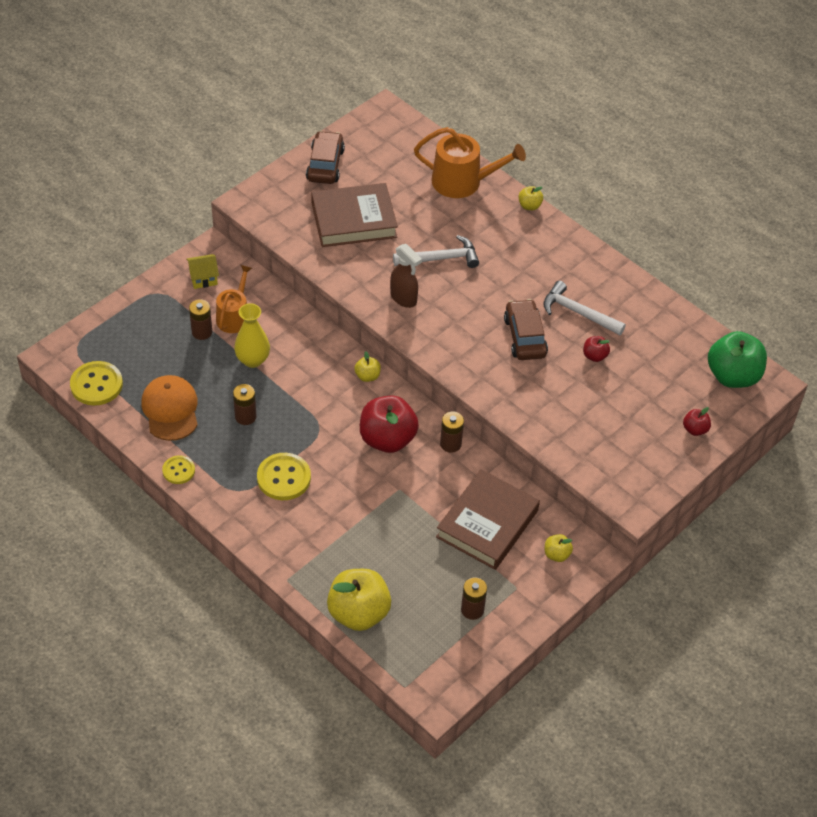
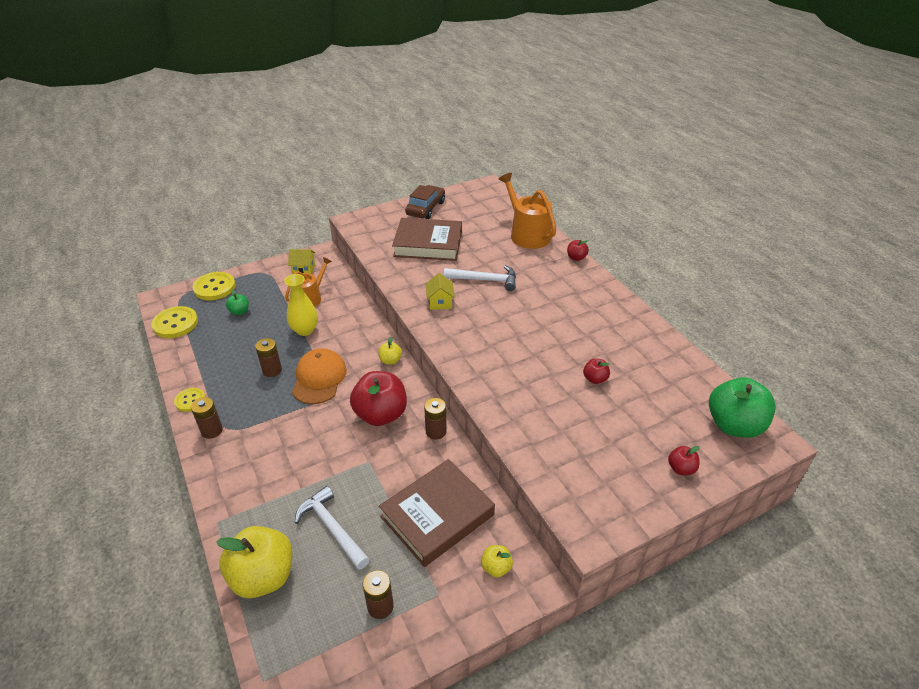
camera: 20 degrees right, 10 degrees down
(162, 352) = (239, 311): none -> green apple
(170, 409) = (217, 353): orange cap -> orange cap (319, 378)
(202, 332) = (279, 303): brown battery -> brown battery (212, 430)
(284, 478) = (272, 427): yellow button -> yellow button (214, 287)
(404, 298) = (440, 302): brown spray bottle -> yellow house
(463, 182) = (527, 234): orange watering can -> orange watering can turned 150 degrees counterclockwise
(525, 337) = (533, 350): brown car -> none
(529, 206) = (576, 258): yellow apple -> red apple
(578, 313) = (591, 341): white hammer -> white hammer (332, 528)

